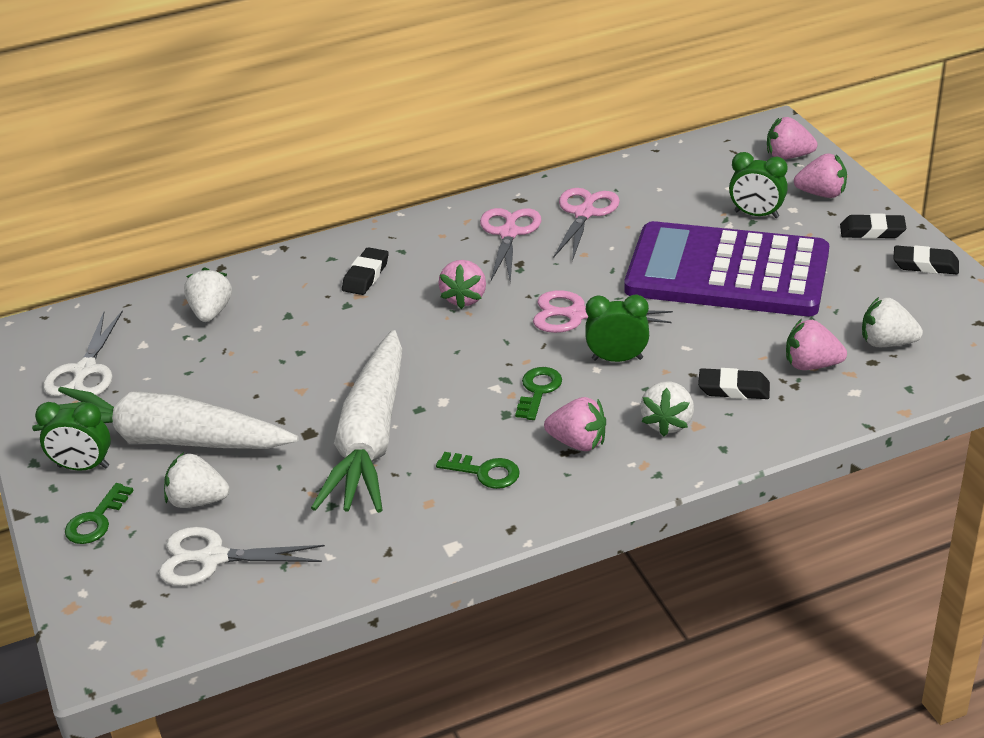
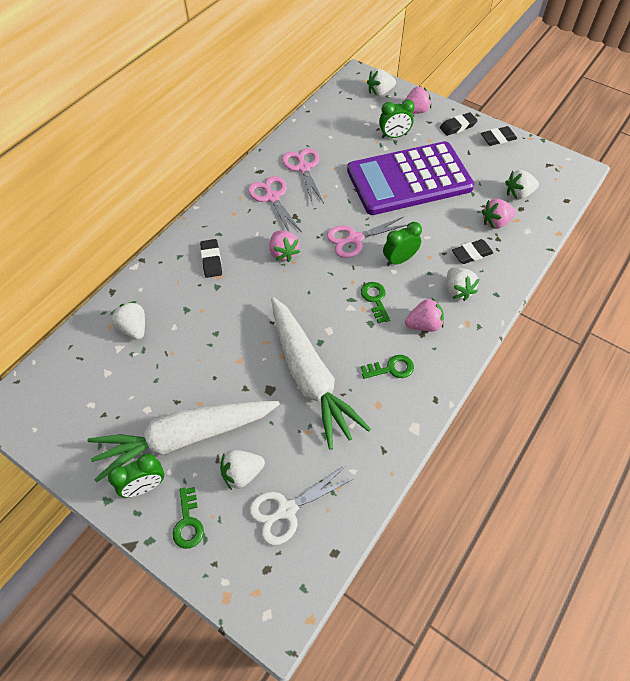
camera: 35 degrees left, 20 degrees up
(85, 370) = (83, 411): white scissors -> none
(788, 156) = (380, 92): pink strawberry -> white strawberry

